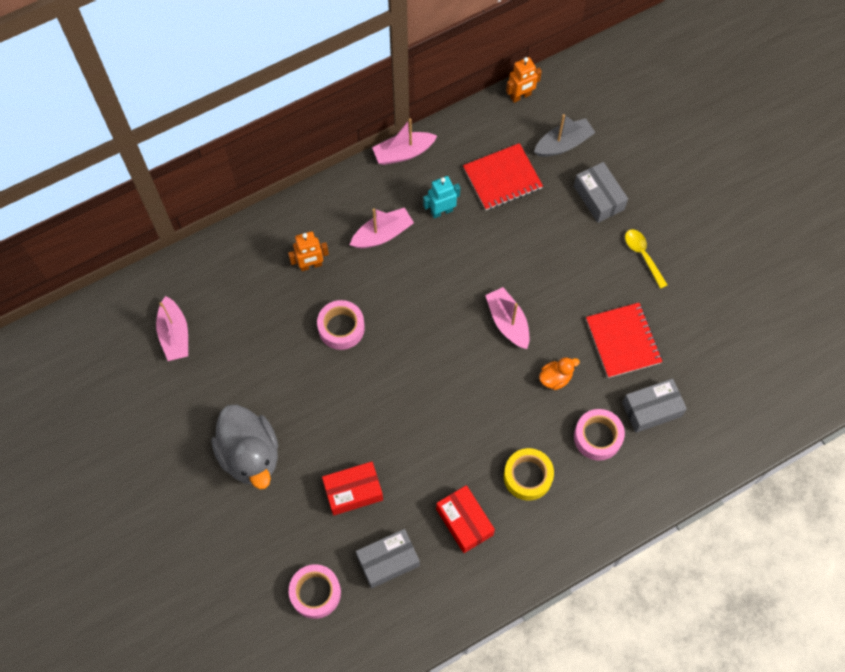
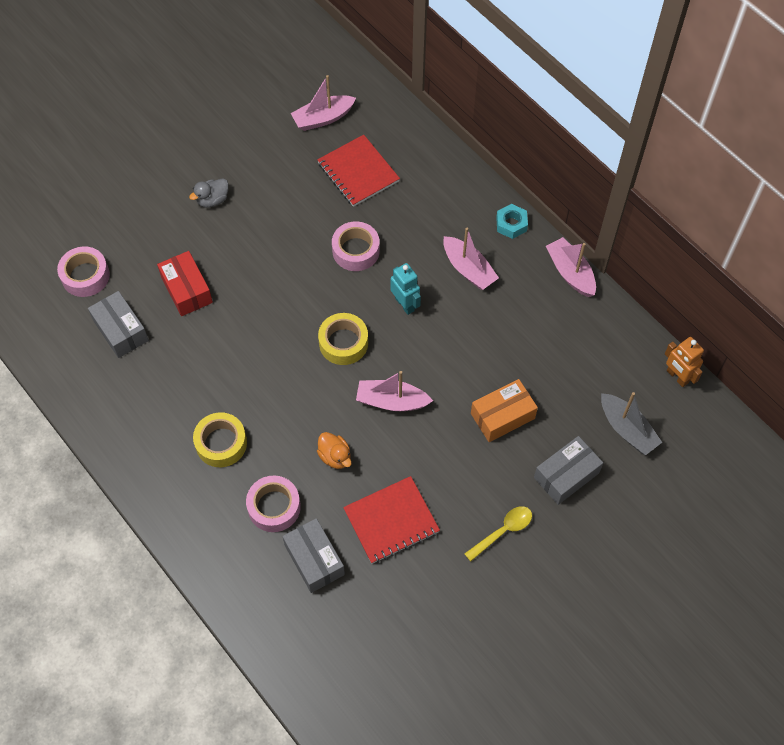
camera: 80 degrees right, 5 degrees down
(250, 455) = (212, 200): grey duck -> grey duck, size x0.46
(311, 265) = (419, 213): orange robot -> none
(341, 189) = (511, 224): none -> turquoise nut
(440, 354) = (343, 343): none -> yellow tape
(441, 211) = (509, 319): turquoise robot -> turquoise robot (405, 304)
(464, 522) = (166, 391): red box -> none
(502, 178) = (565, 372): red notebook -> red notebook (358, 172)
(508, 322) = (391, 401): pink boat -> pink boat turned 135 degrees counterclockwise
(536, 235) = (502, 416): none -> orange box

